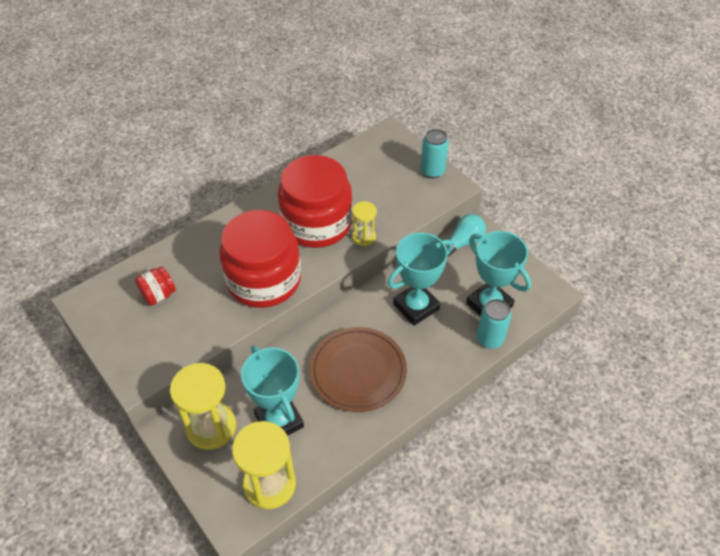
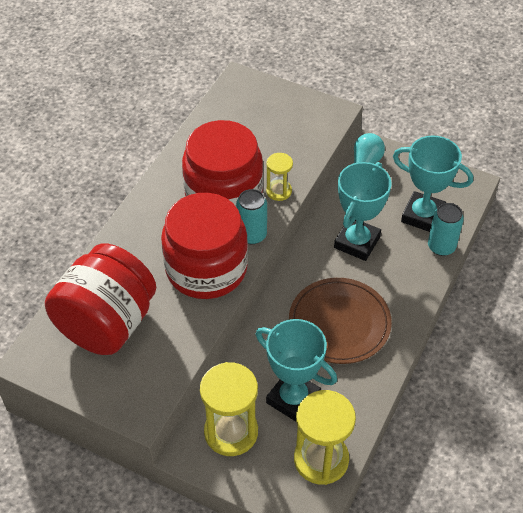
camera: 25 degrees left, 0 degrees up
(158, 295) = (107, 323): red jar -> red jar, size x2.39
(432, 171) = (305, 104): turquoise can -> turquoise can (252, 235)

